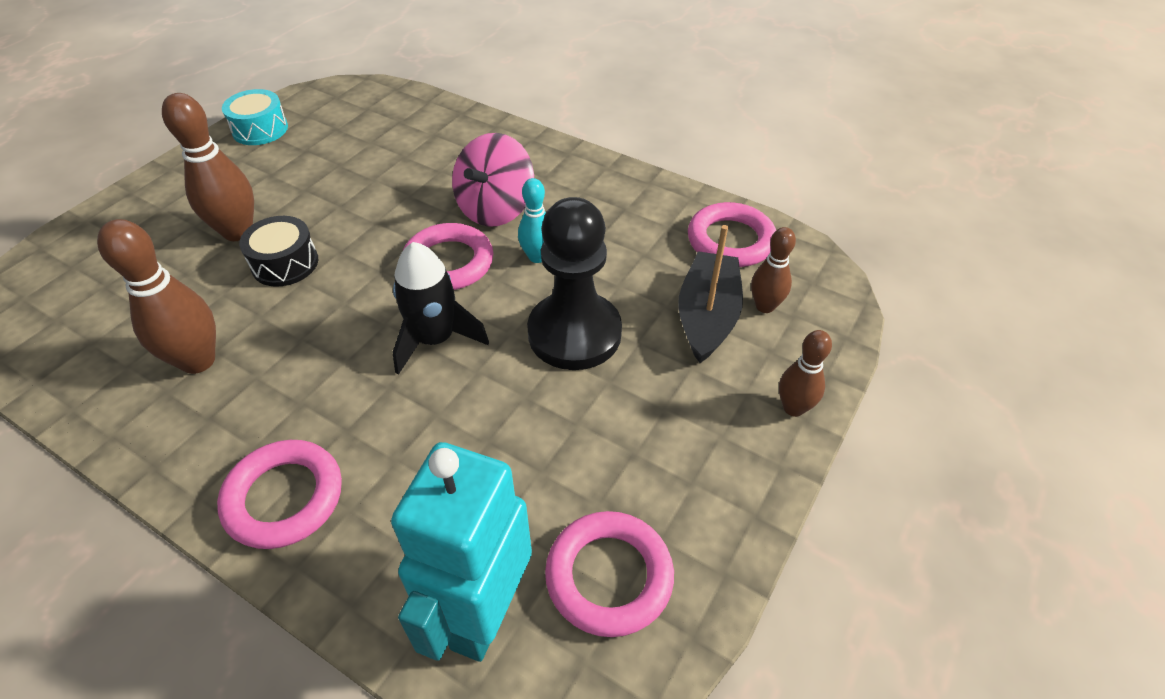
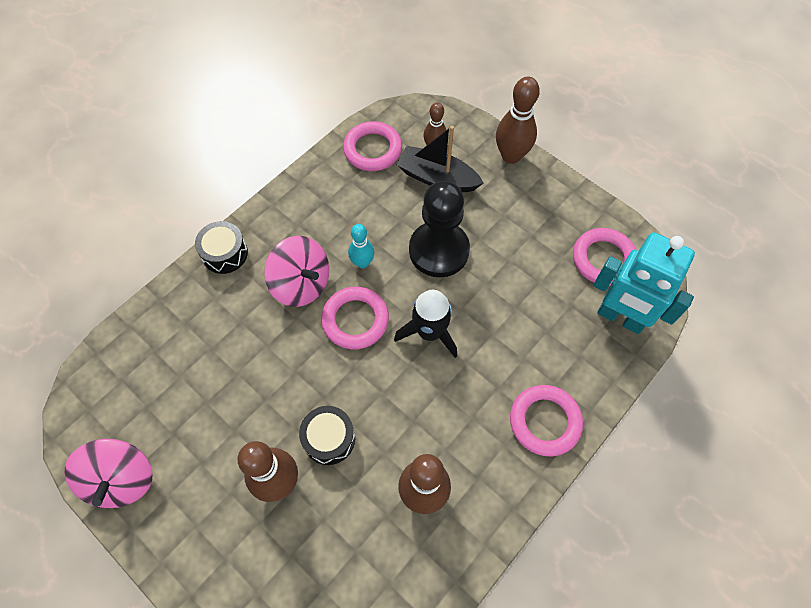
camera: 80 degrees left, 15 degrees up
(260, 129) = (122, 479): turquoise drum -> pink spinning top
(527, 144) = (225, 253): none -> black drum
(793, 408) = (511, 156): brown bowling pin -> brown bowling pin, size x1.66

